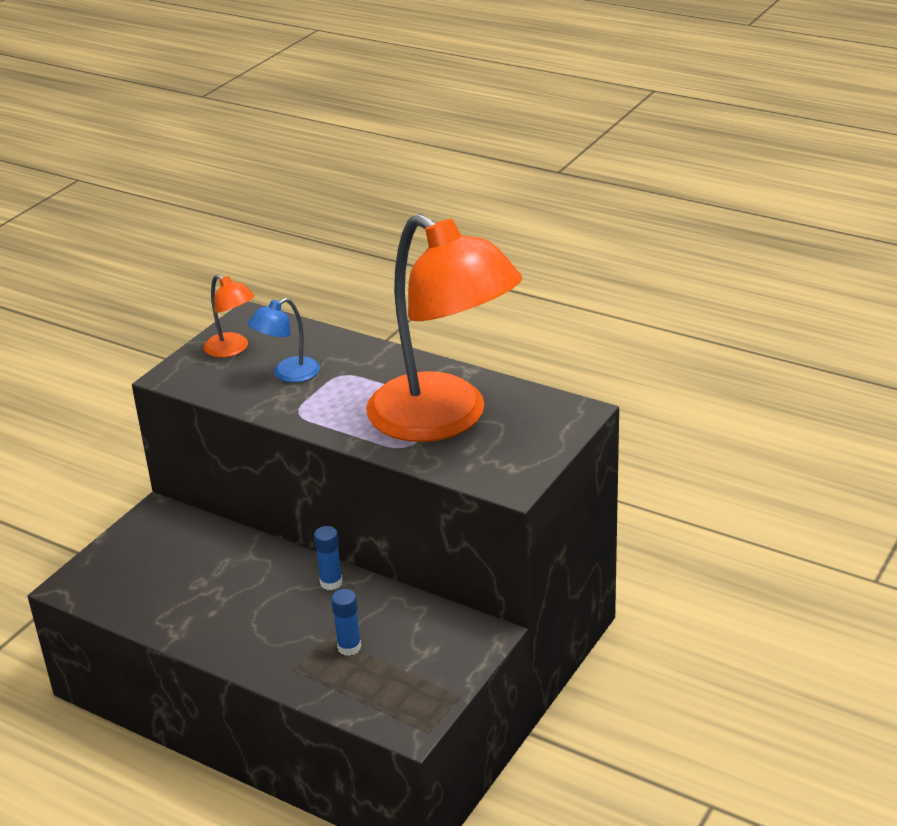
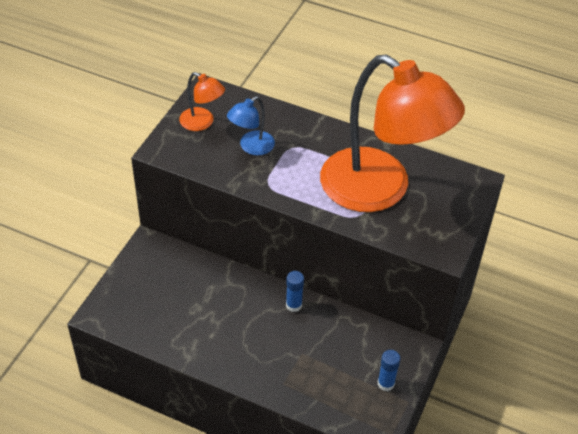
camera: 10 degrees left, 15 degrees up
(349, 647) = (319, 362): blue glue stick -> blue glue stick (386, 383)

